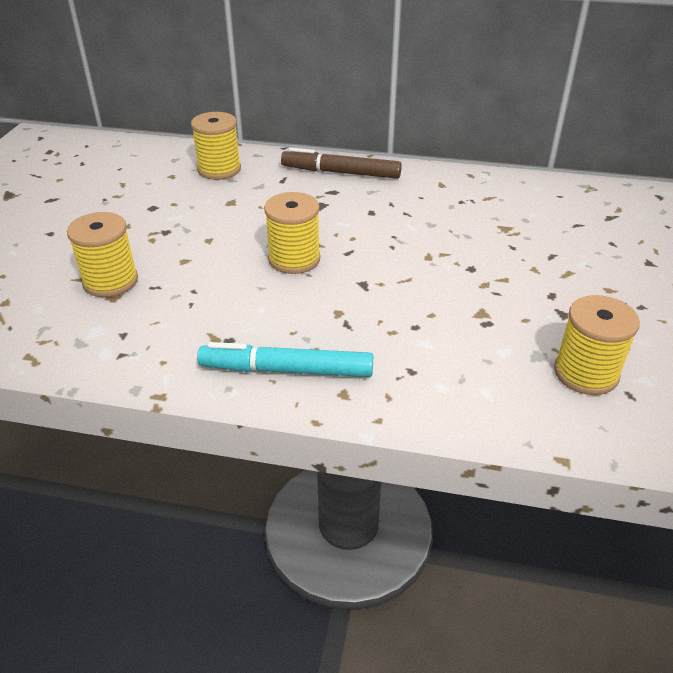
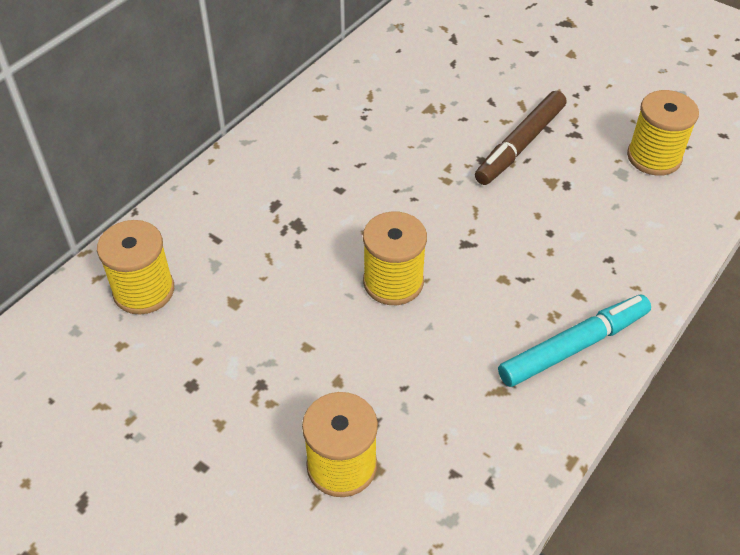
camera: 65 degrees left, 10 degrees up
(286, 370) = (574, 346): turquoise marker -> turquoise marker turned 150 degrees counterclockwise
(341, 172) = (238, 183): brown marker -> brown marker (520, 145)

